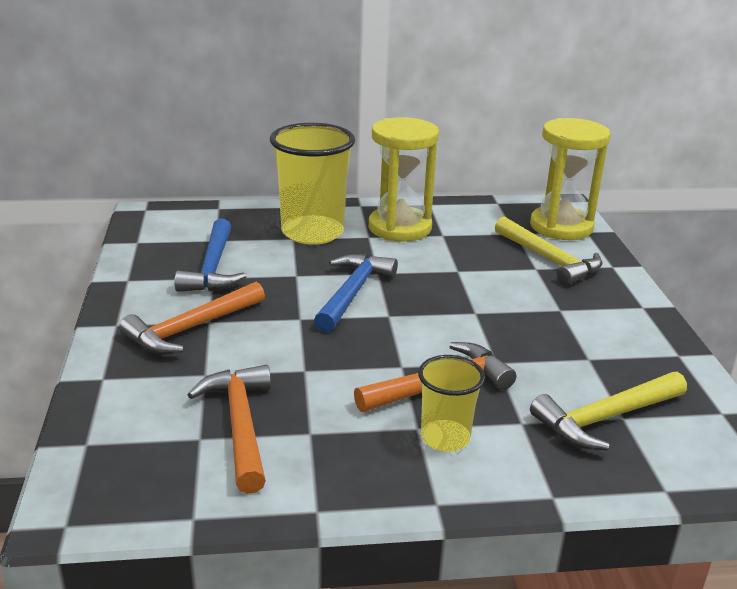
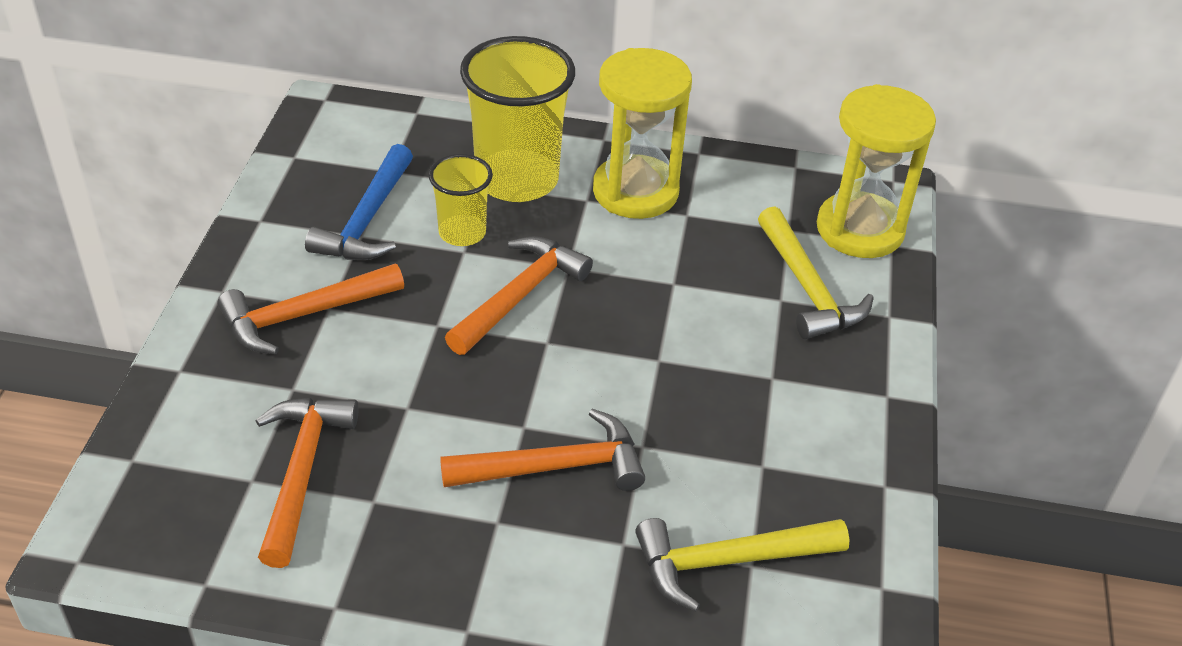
camera: 15 degrees right, 15 degrees up
(352, 293) = (520, 295): blue hammer -> orange hammer
(445, 438) = (521, 544): yellow cup -> yellow cup (462, 233)

